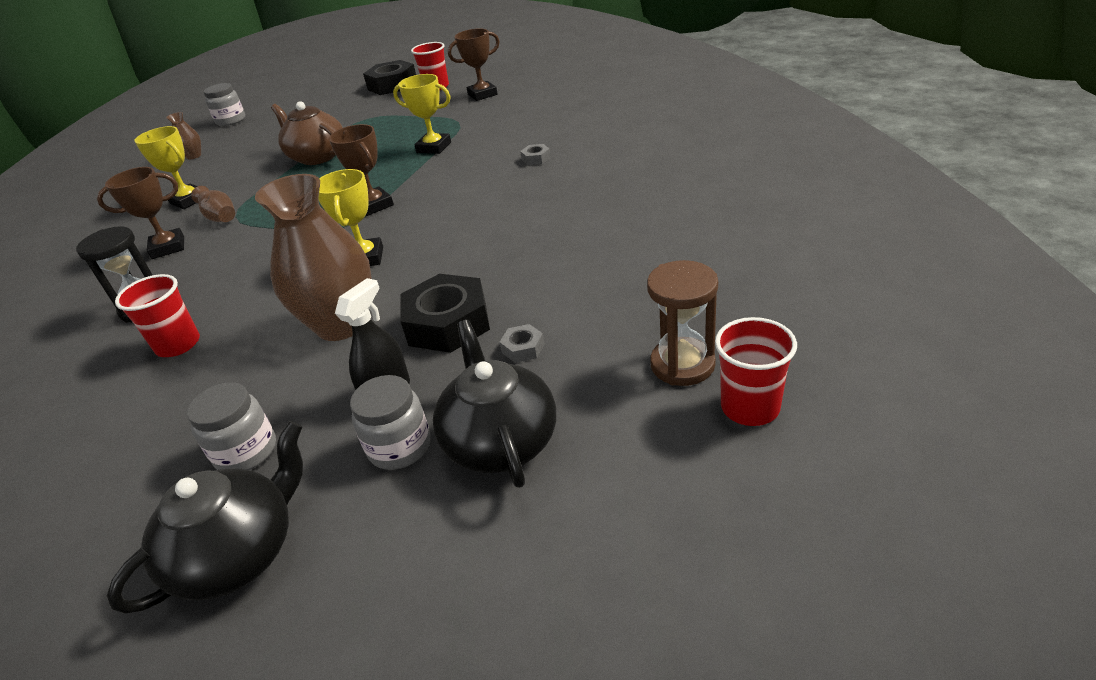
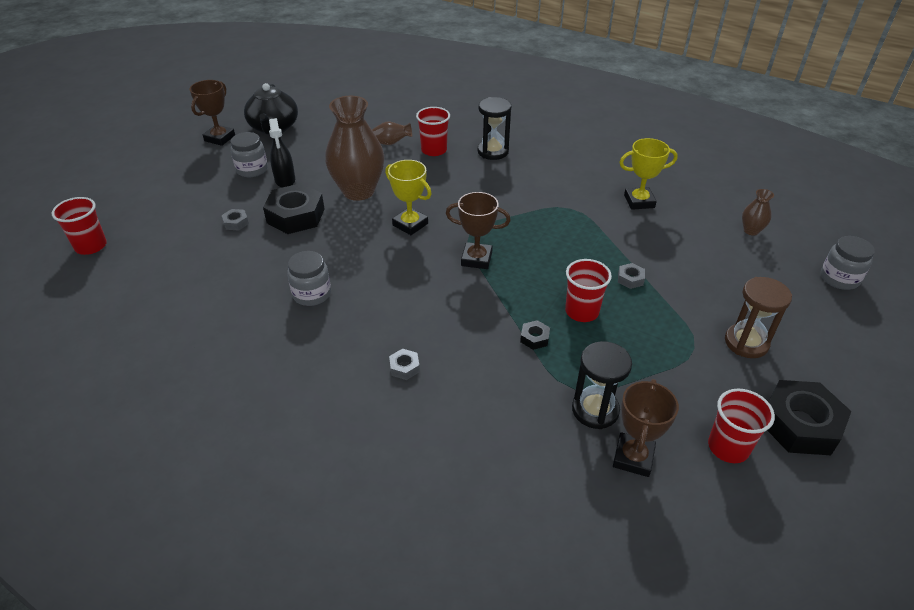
camera: 130 degrees right, 5 degrees up
(168, 247) = (564, 175): brown trophy -> brown trophy (220, 138)
(220, 218) = (577, 202): brown vase -> brown vase (391, 143)
(246, 452) = (320, 143): grey jar -> grey jar (312, 294)
(317, 156) = (630, 279): brown teapot -> grey nut
(381, 151) = (582, 311): none -> red cup
(434, 147) = (534, 338): yellow trophy -> black nut
(466, 112) = (595, 410): none -> black hourglass
(500, 441) = (207, 188): black teapot -> none
(682, 364) = (137, 250): brown hourglass -> brown hourglass (746, 343)

